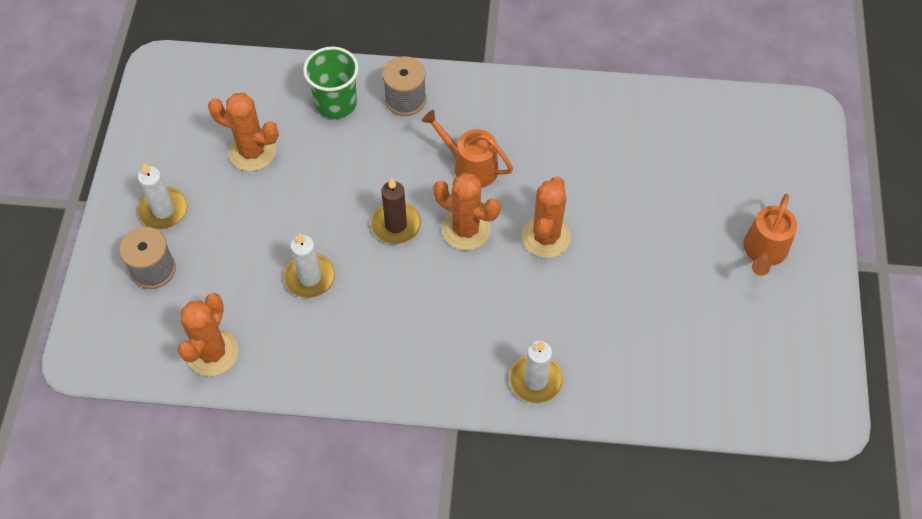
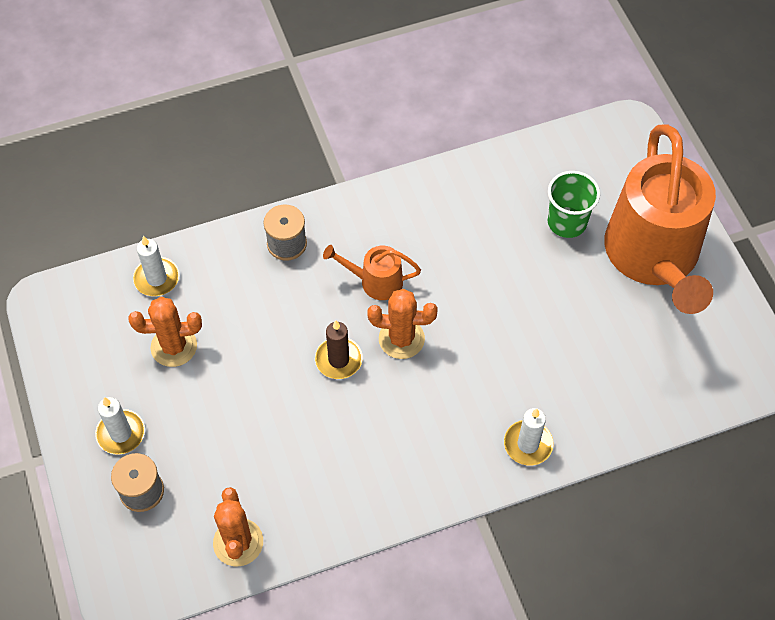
camera: 25 degrees left, 0 degrees up
(310, 277) = (288, 438): white candle -> white candle (156, 278)
(336, 103) = (226, 271): green cup -> green cup (567, 222)
(546, 237) = (472, 317): orange cactus -> none
(764, 251) = (653, 256): orange watering can -> orange watering can, size x2.35

